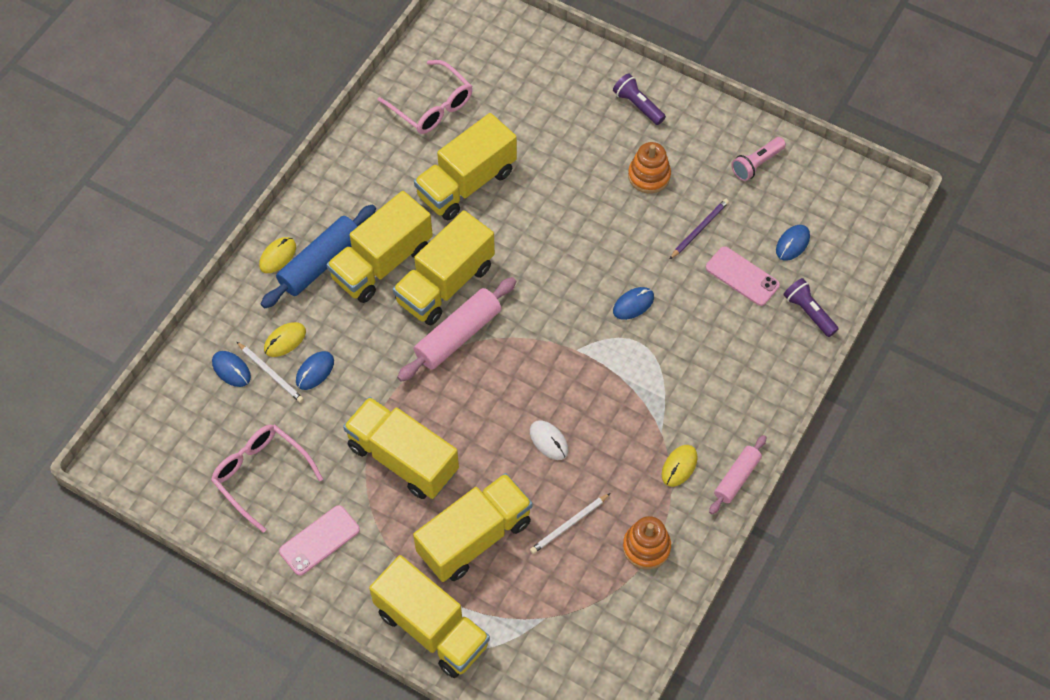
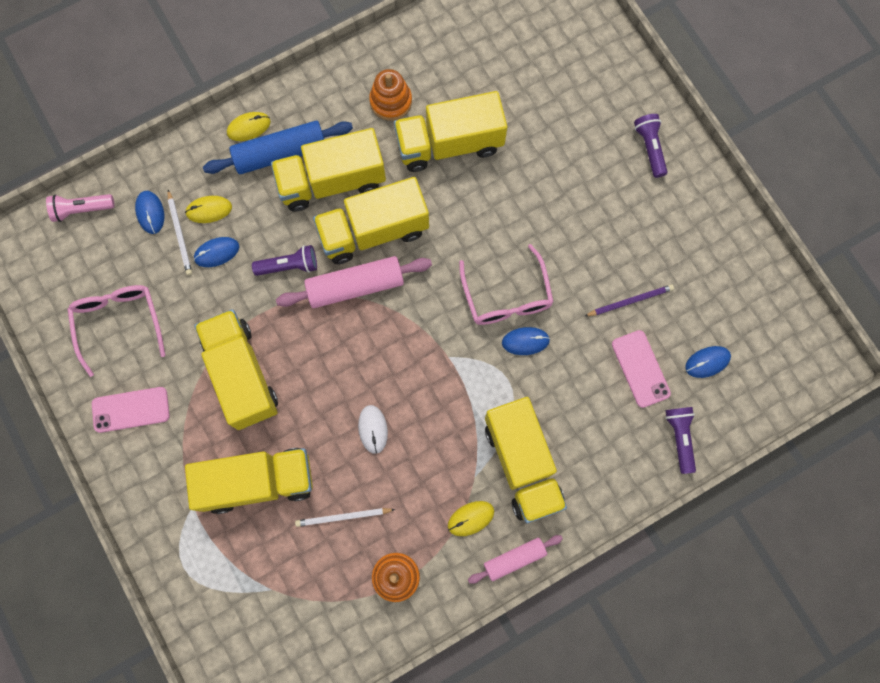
camera: 30 degrees right, 15 degrees up
(388, 349) = (289, 266): none -> purple flashlight
(432, 106) = (464, 52): pink glasses -> pink glasses (506, 296)
(432, 628) = (174, 542): yellow truck -> yellow truck (522, 463)
(649, 176) = (616, 223): orange stacking toy -> orange stacking toy (391, 101)
(756, 164) = (723, 265): pink flashlight -> pink flashlight (82, 209)

